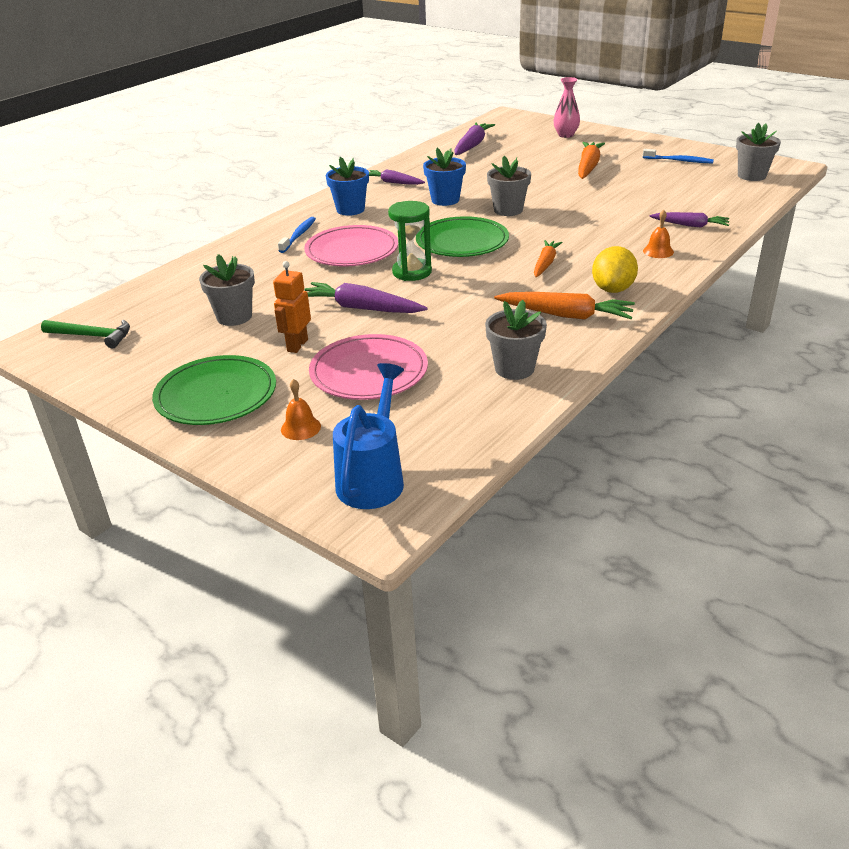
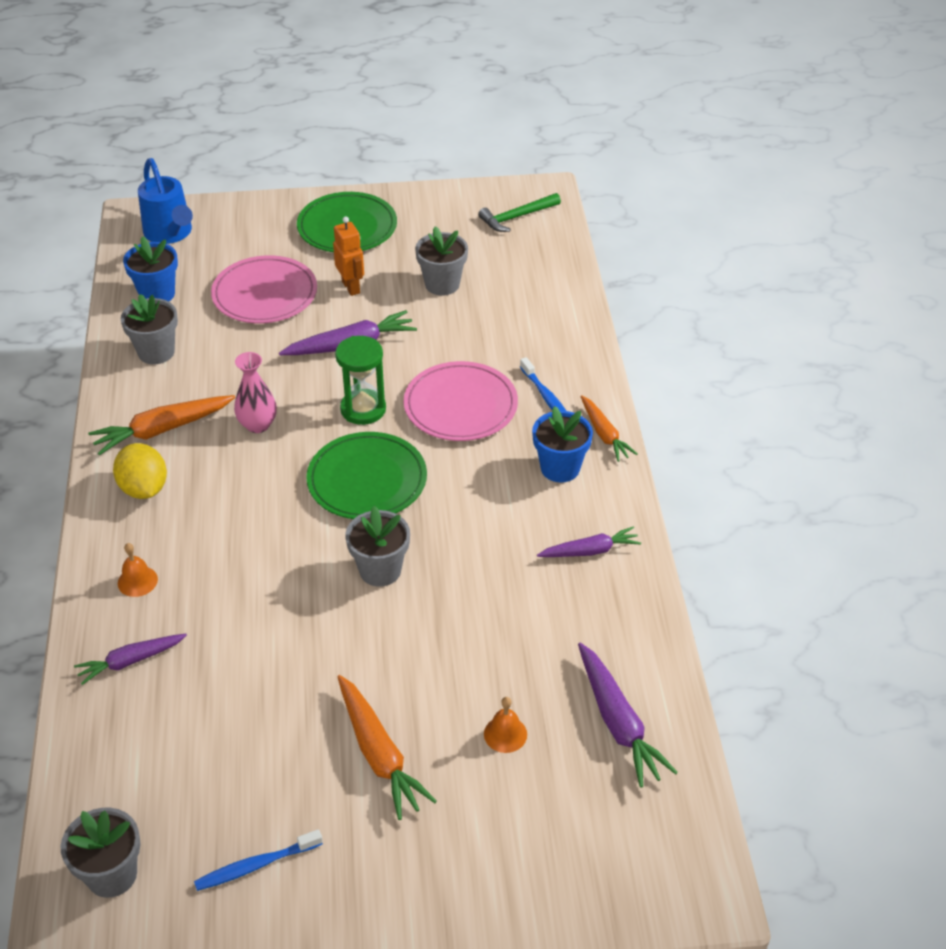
camera: 135 degrees right, 10 degrees up
(300, 428) = (257, 237): orange bell -> orange bell (505, 734)
(445, 200) = (479, 549): blue flower pot -> blue flower pot (157, 294)
(545, 264) = (244, 492): orange carrot -> orange carrot (604, 434)
(565, 135) = (516, 860): pink vase -> pink vase (258, 425)

